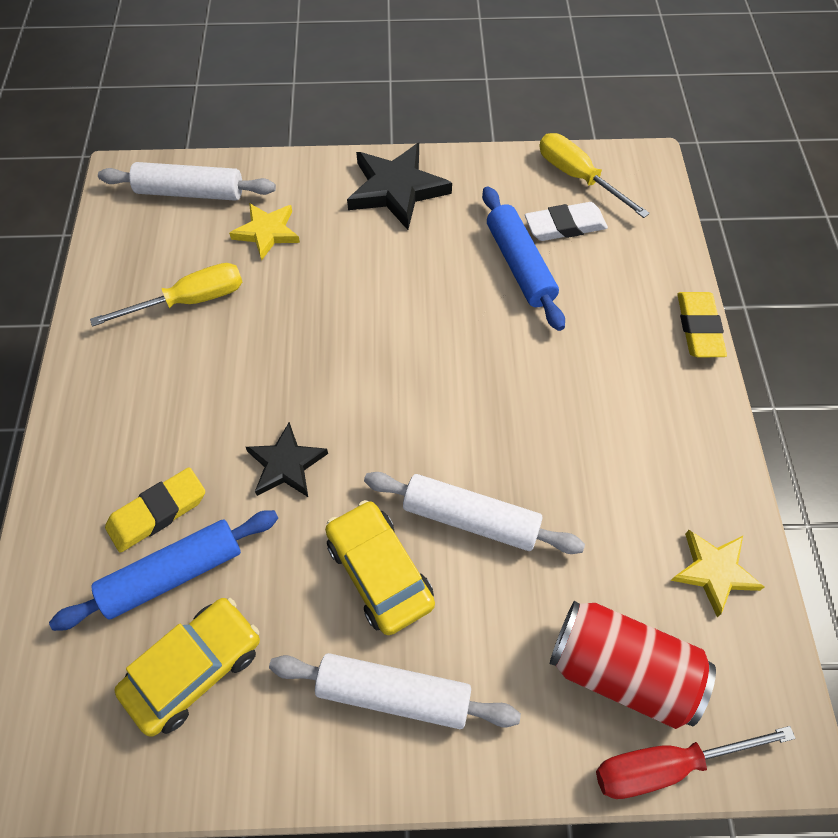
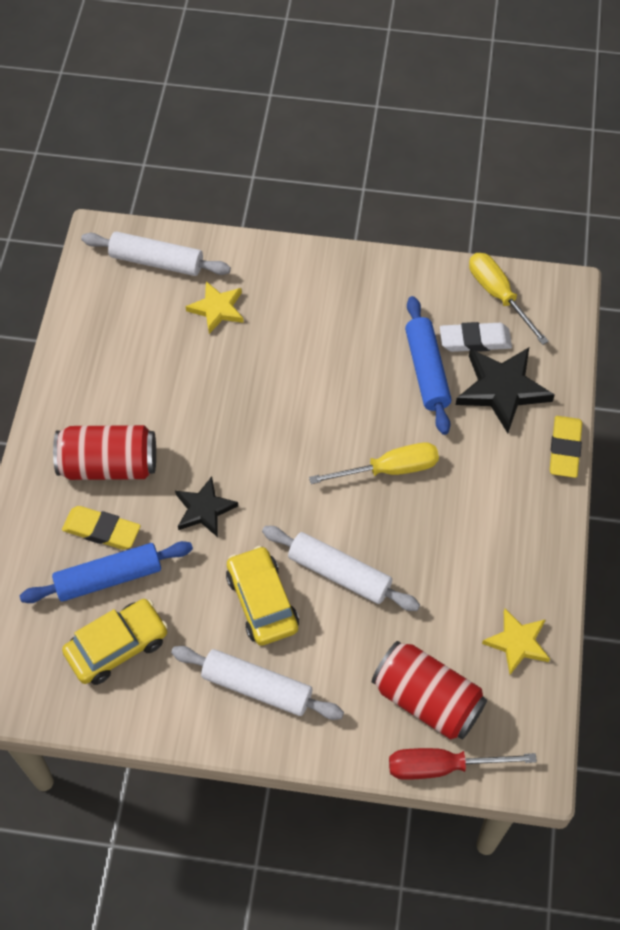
camera: 10 degrees right, 0 degrees up
(157, 512) = (102, 530): yellow eraser -> yellow eraser turned 45 degrees clockwise
(158, 428) = (109, 465): none -> red can
(190, 301) = (145, 361): yellow screwdriver -> yellow screwdriver (389, 469)
(397, 189) = (335, 284): black star -> black star (502, 389)

